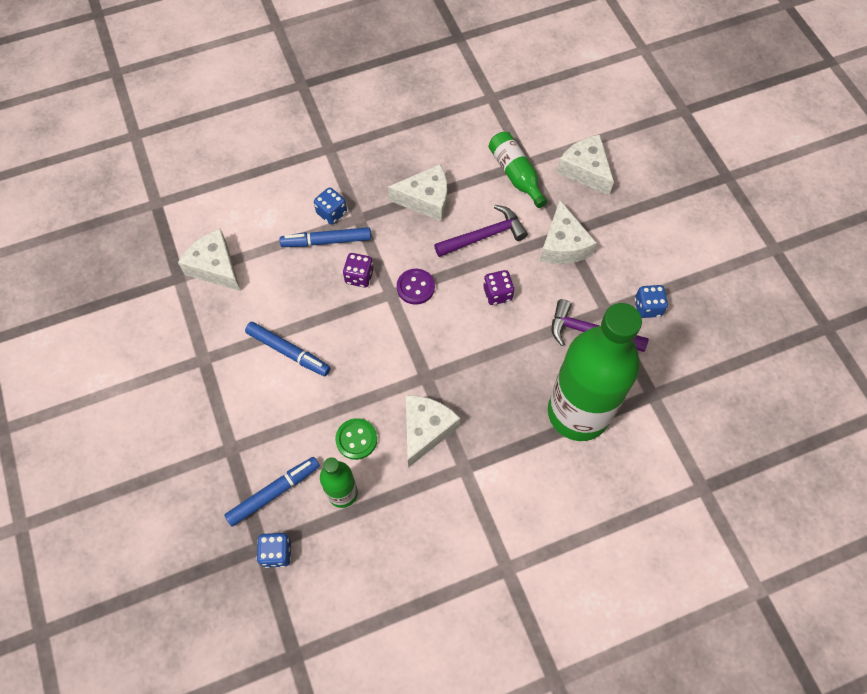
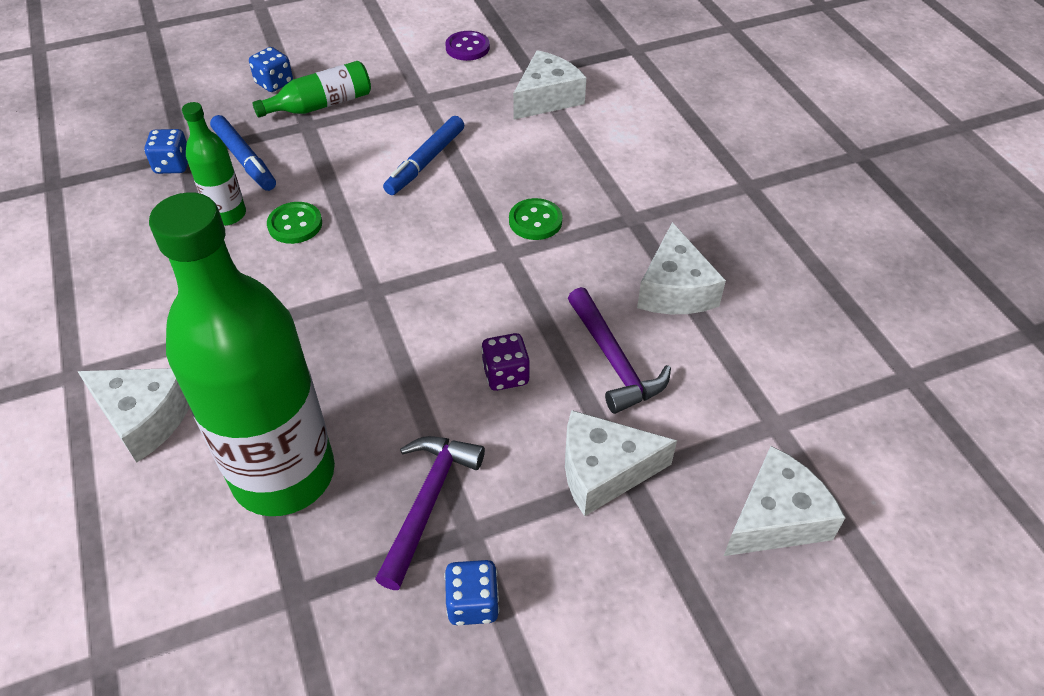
camera: 90 degrees right, 15 degrees down
(326, 241) = (591, 188): blue marker -> none
(331, 213) = (638, 191): blue dice -> blue dice (274, 83)
(359, 276) = (535, 221): purple dice -> green button
(415, 287) = (518, 279): purple button -> purple button (467, 48)
(426, 430) = (294, 291): white cheese -> white cheese (145, 418)
(515, 174) = (745, 406): green bottle -> green bottle (321, 105)

